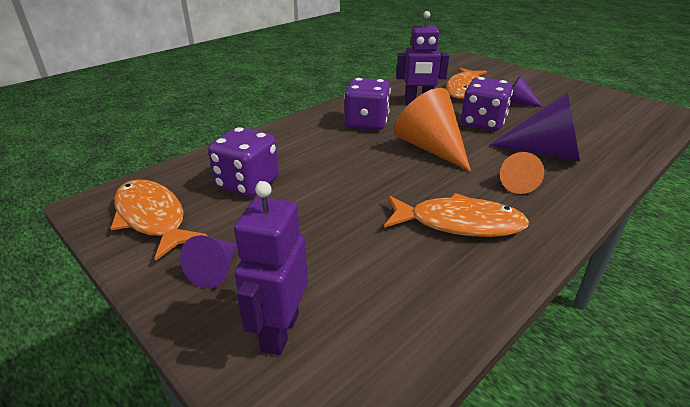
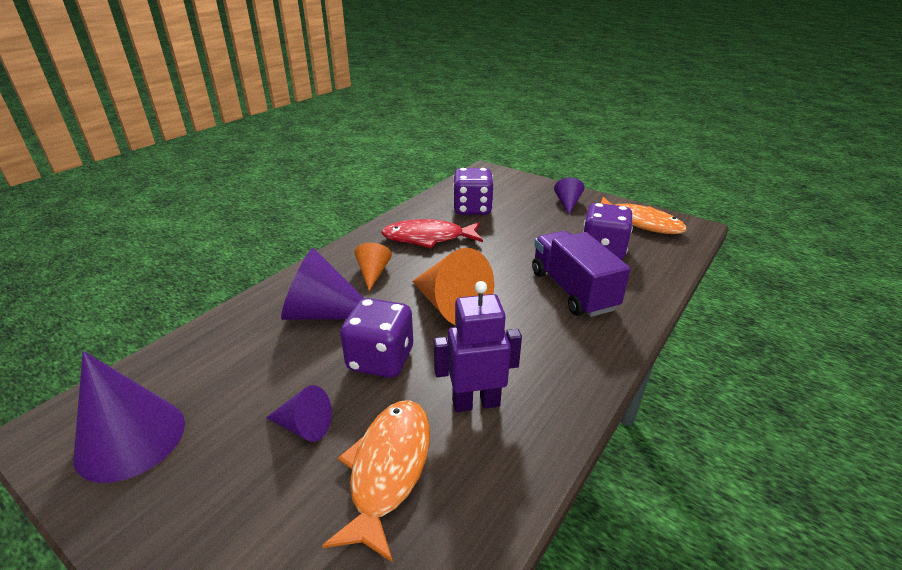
camera: 170 degrees right, 0 degrees up
(279, 331) = (516, 189): purple robot -> none
(315, 150) = (572, 290): none -> purple truck
(366, 123) = (538, 340): purple dice -> purple dice (472, 209)
(459, 223) = (428, 238): orange fish -> red fish
(614, 106) = (131, 438): none -> purple cone

